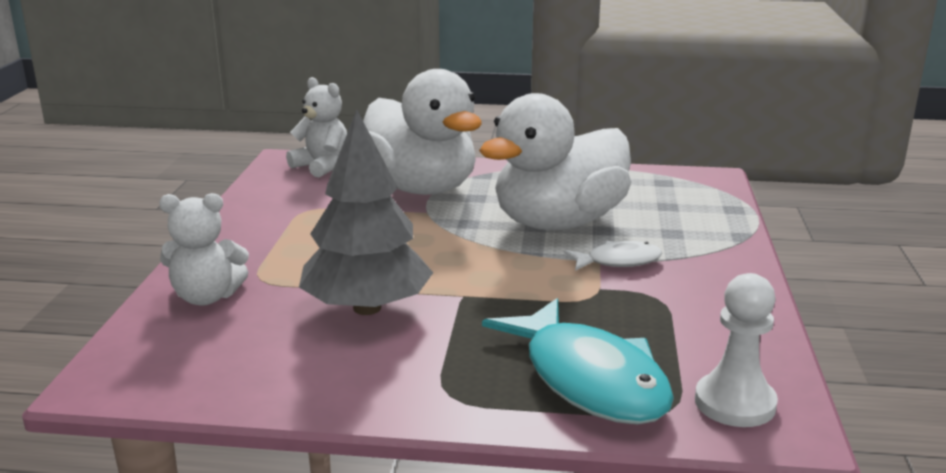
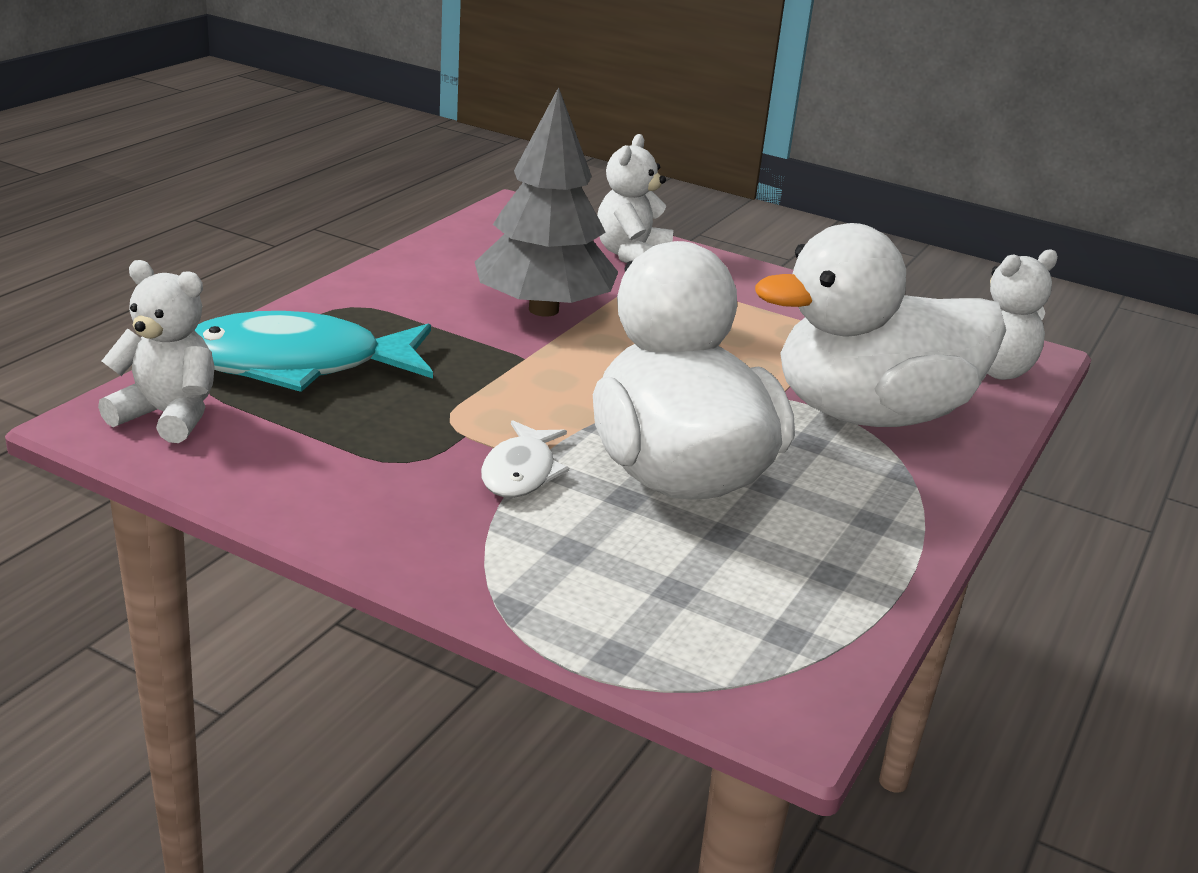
camera: 110 degrees right, 5 degrees up
(735, 403) = (168, 416): white pawn -> white teddy bear

